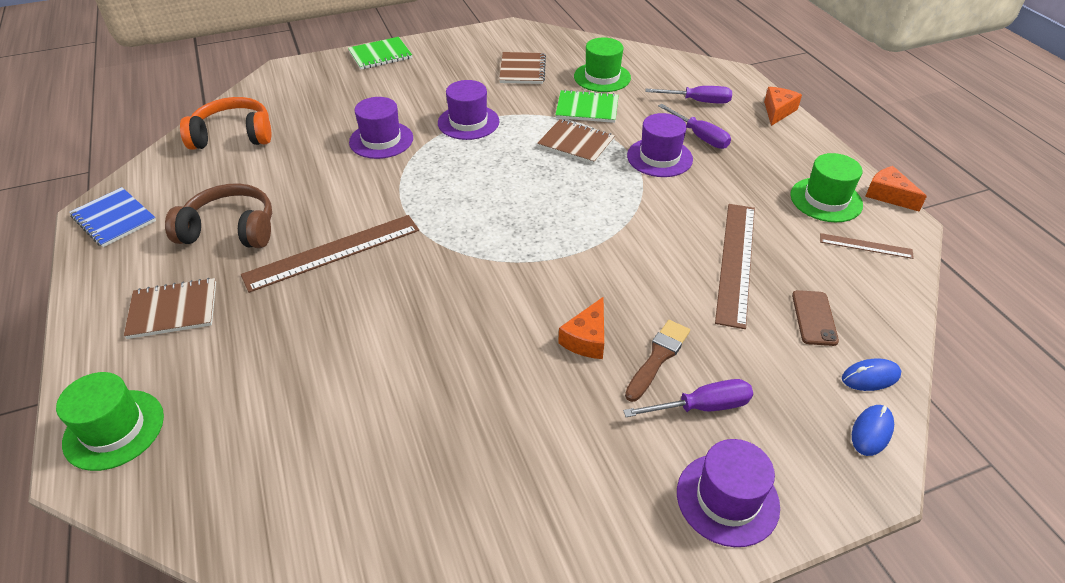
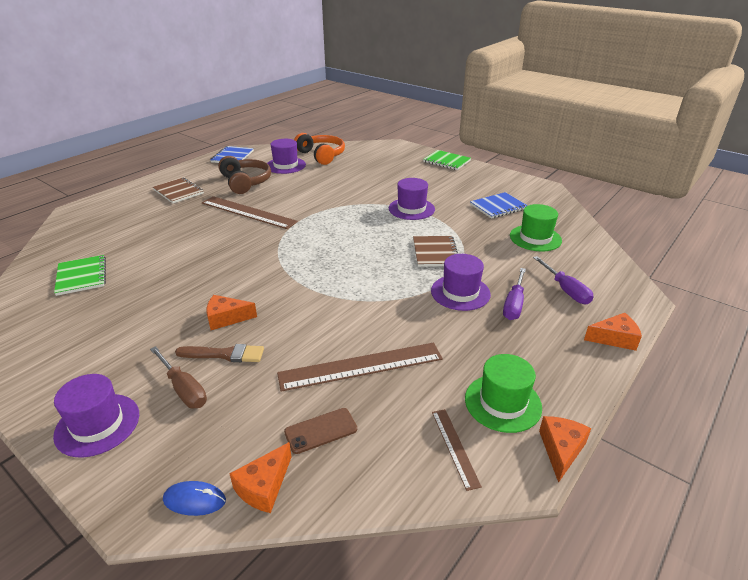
camera: 60 degrees right, 10 degrees down
(114, 429) = (97, 208): green hat -> none
(381, 140) = (361, 190): purple hat -> purple hat (285, 165)
(522, 70) = (498, 207): brown notebook -> blue notebook
(587, 108) = (484, 244): green notebook -> green notebook (81, 276)
(702, 407) = (183, 389): purple screwdriver -> brown screwdriver
(870, 377) = (264, 486): blue mouse -> orange cheese

